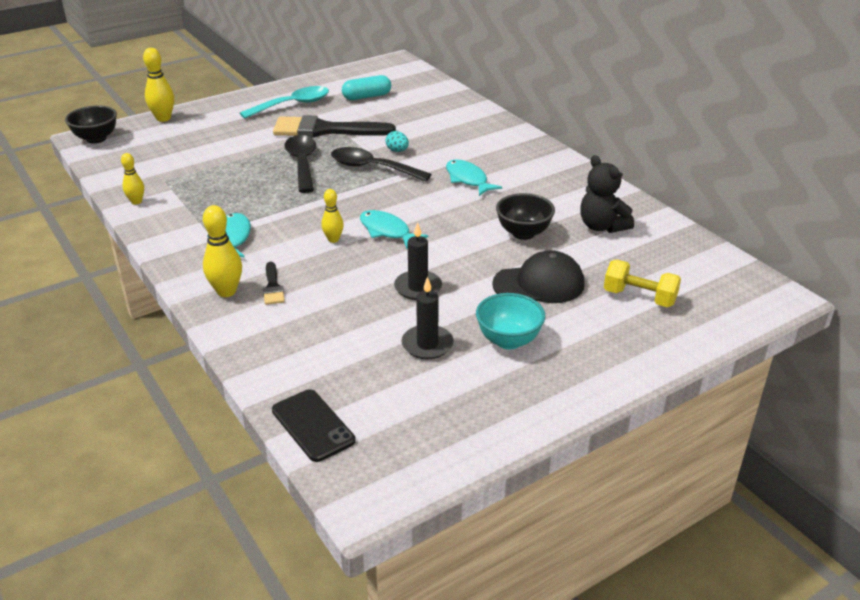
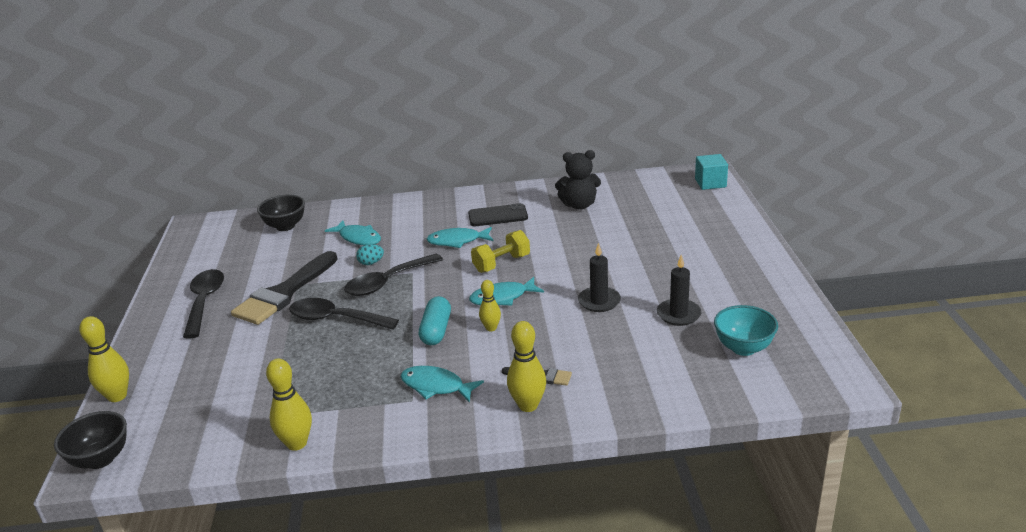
camera: 60 degrees left, 5 degrees down
(136, 202) = (297, 443): yellow bowling pin -> yellow bowling pin, size x1.59
(292, 105) = (204, 302): turquoise spoon -> black spoon
(313, 425) = (751, 390): black phone -> black phone (498, 216)
(367, 97) = (245, 256): turquoise capsule -> turquoise capsule (436, 330)
(433, 132) = (358, 238): none -> turquoise fish
(508, 340) = (695, 279): turquoise bowl -> turquoise bowl (743, 348)
(523, 233) = (561, 237): black bowl -> black bowl (285, 226)
(539, 284) = (634, 249): black cap -> none
(639, 297) = (677, 216): yellow dumbbell -> yellow dumbbell (501, 263)
(750, 304) = (710, 183): none -> turquoise cube

